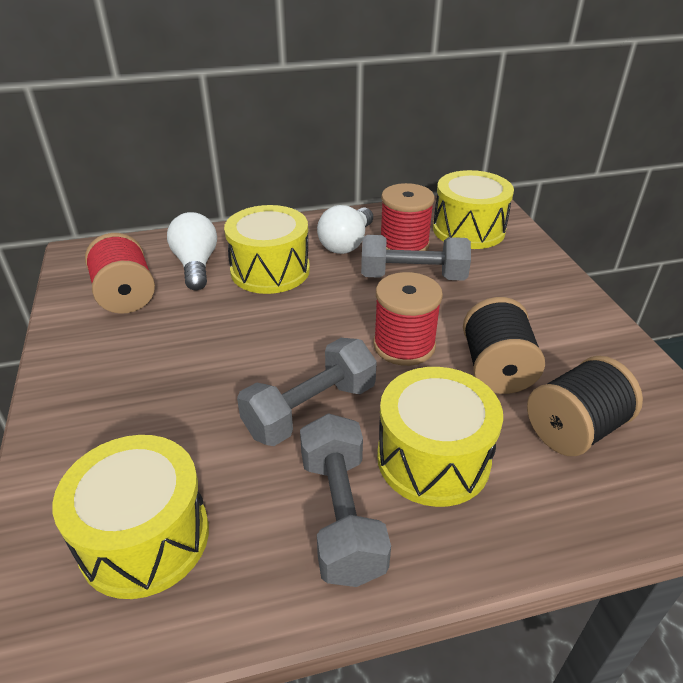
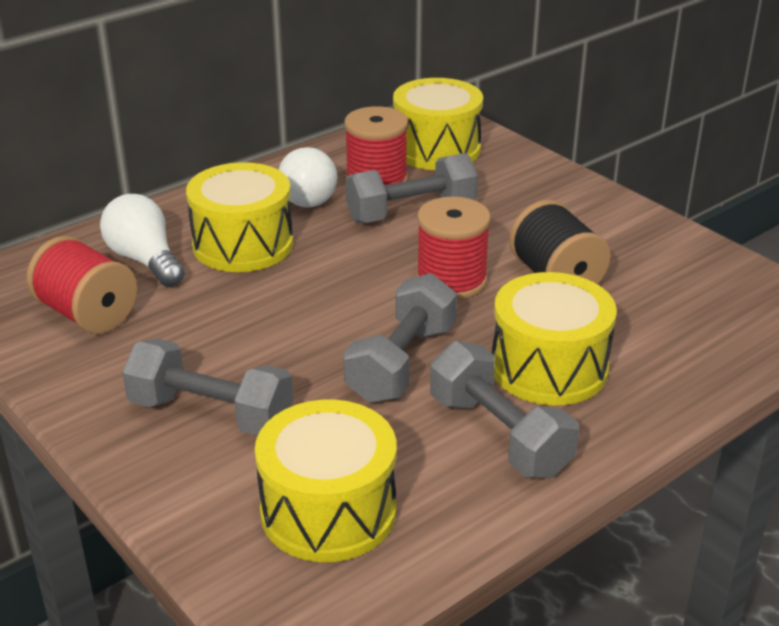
camera: 25 degrees left, 5 degrees down
(136, 406) = (211, 413): none -> grey dumbbell
(574, 429) = (656, 308): black spool -> none

